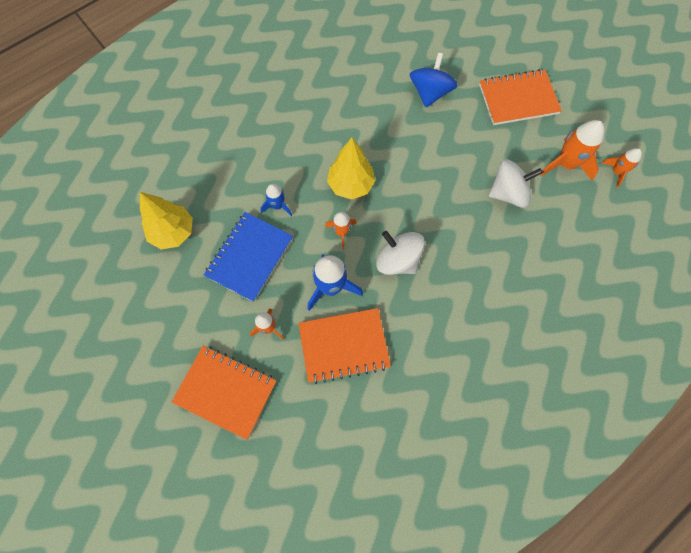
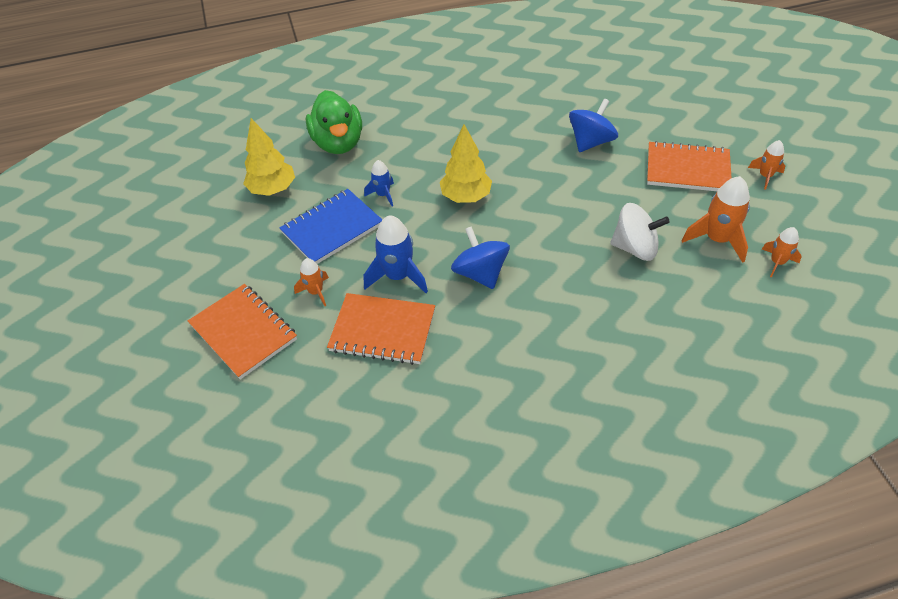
camera: 25 degrees right, 20 degrees down
(208, 160) = (338, 143): none -> green duck
(341, 232) = (434, 233): orange rocket -> orange rocket (765, 176)
(397, 260) = (480, 273): white spinning top -> blue spinning top

